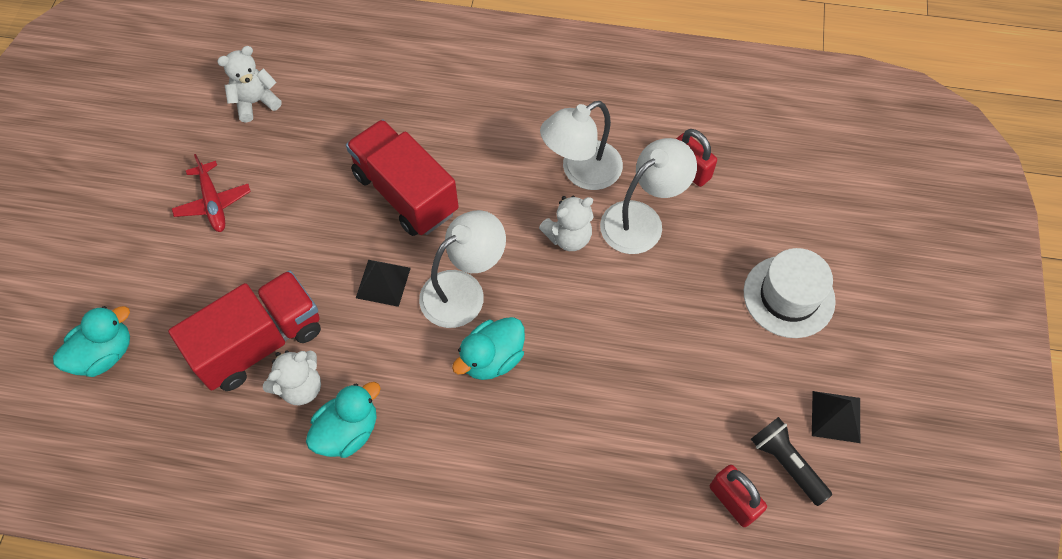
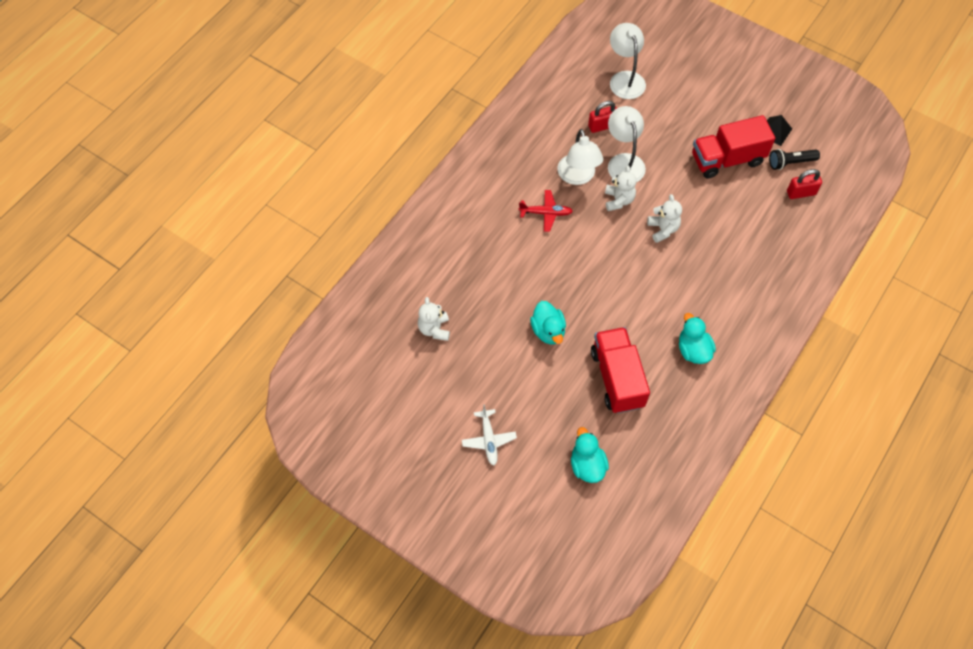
camera: 65 degrees left, 0 degrees up
(110, 222) = (489, 439): none -> white plane
(213, 202) = (503, 375): red plane -> red plane (545, 213)
(300, 387) = (655, 365): white teddy bear -> white teddy bear (663, 229)
(383, 282) = (605, 301): black pyramid -> none
(405, 193) = (548, 269): red truck -> red truck (727, 159)
(463, 290) = (629, 263): white lamp -> white lamp (625, 79)
(492, 359) = (678, 265): turquoise duck -> turquoise duck (548, 331)
(789, 296) = (701, 119): white hat -> none

